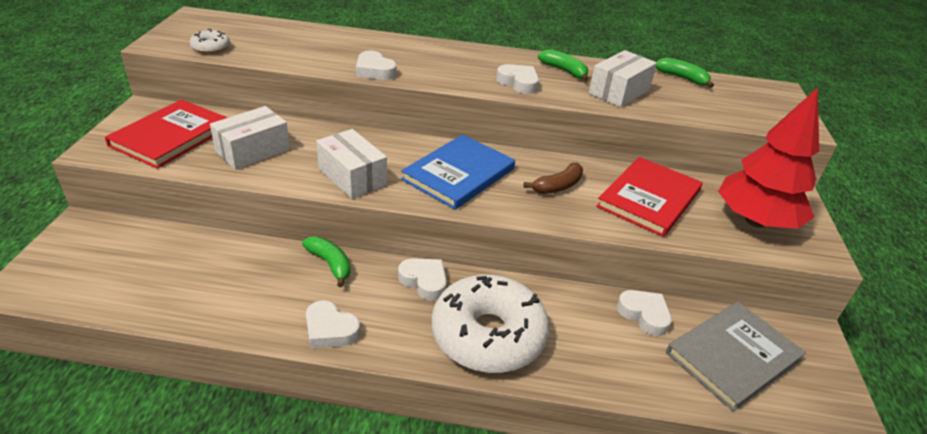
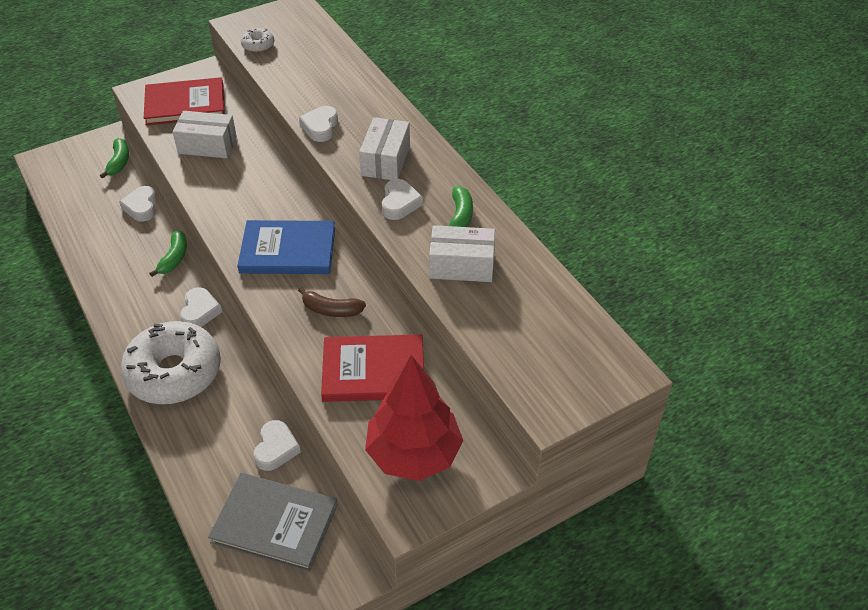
camera: 55 degrees right, 10 degrees up
(330, 330) = (114, 297): white heart -> white heart (141, 207)
(352, 177) = (226, 204): white box -> white box (385, 160)
(682, 78) = (553, 293): green banana -> green banana (119, 162)

